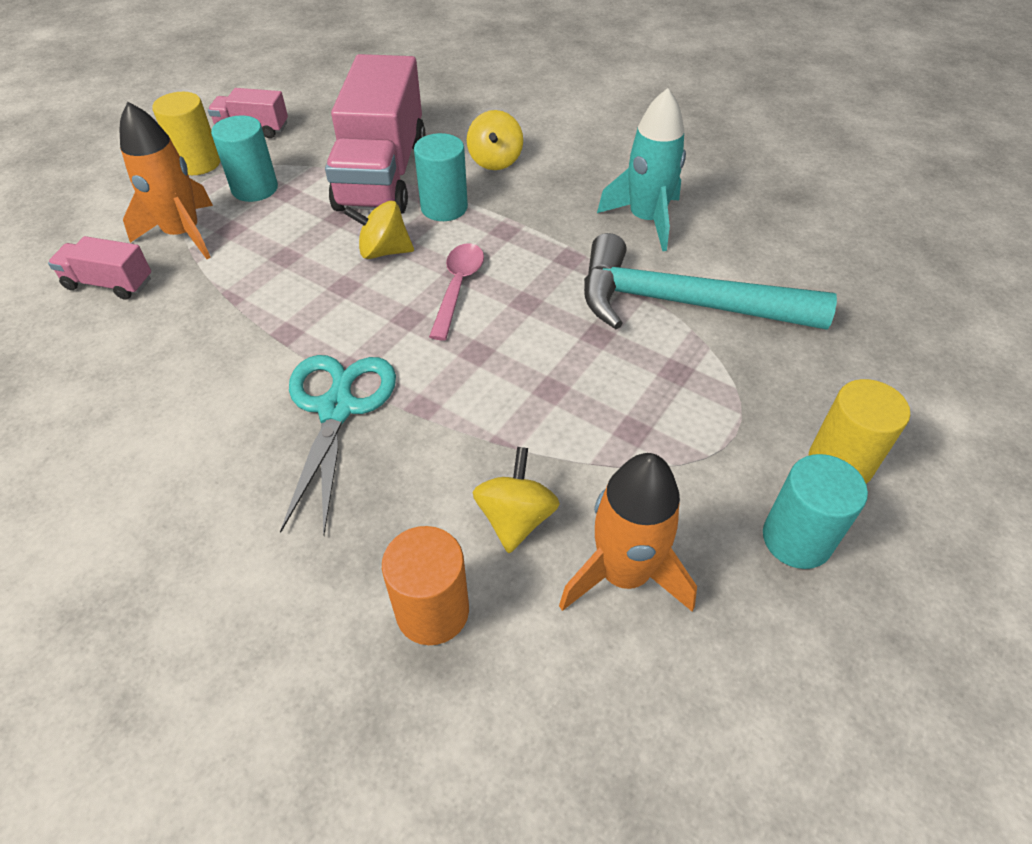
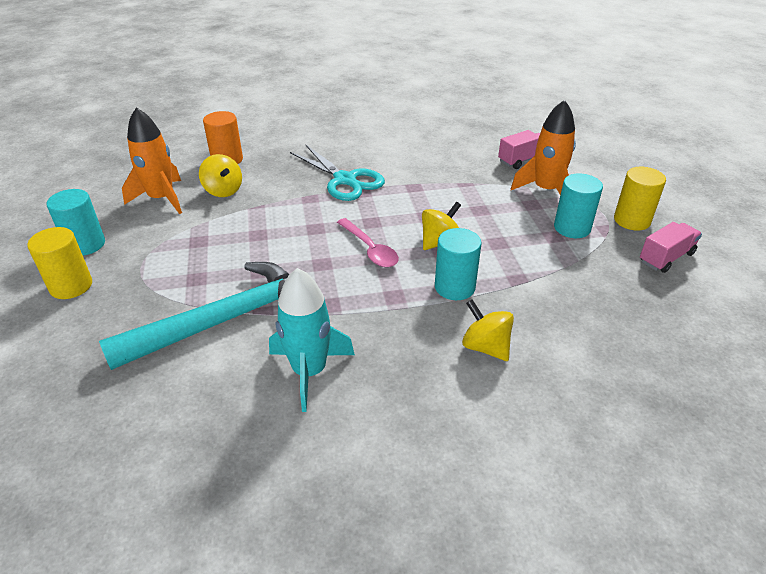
camera: 135 degrees right, 10 degrees down
(382, 174) = (531, 283): pink truck -> none

